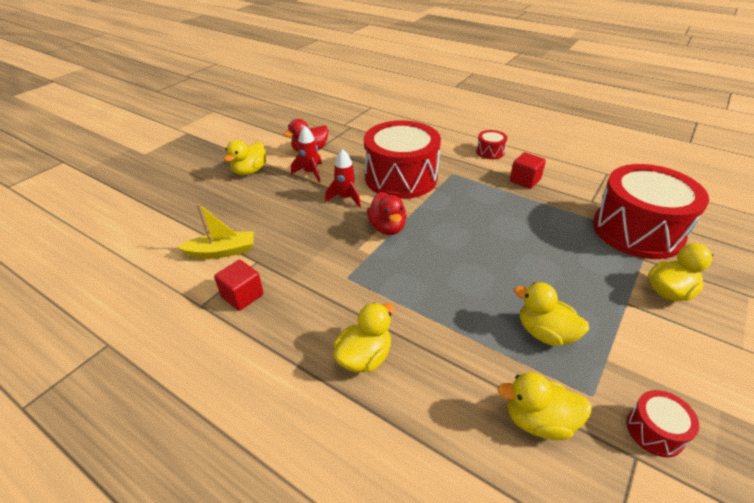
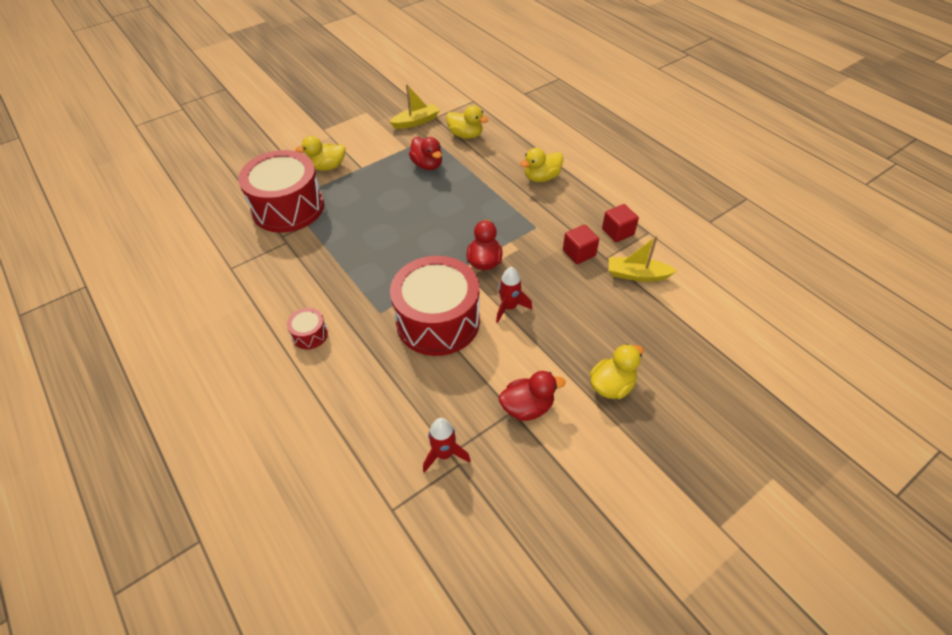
camera: 160 degrees left, 10 degrees up
(310, 173) = (537, 359): red rocket -> red rocket (444, 454)
(525, 180) = (317, 281): red cube -> red cube (579, 253)
(545, 333) = (427, 165): yellow duck -> red duck
(655, 431) = (416, 122): red drum -> yellow boat

